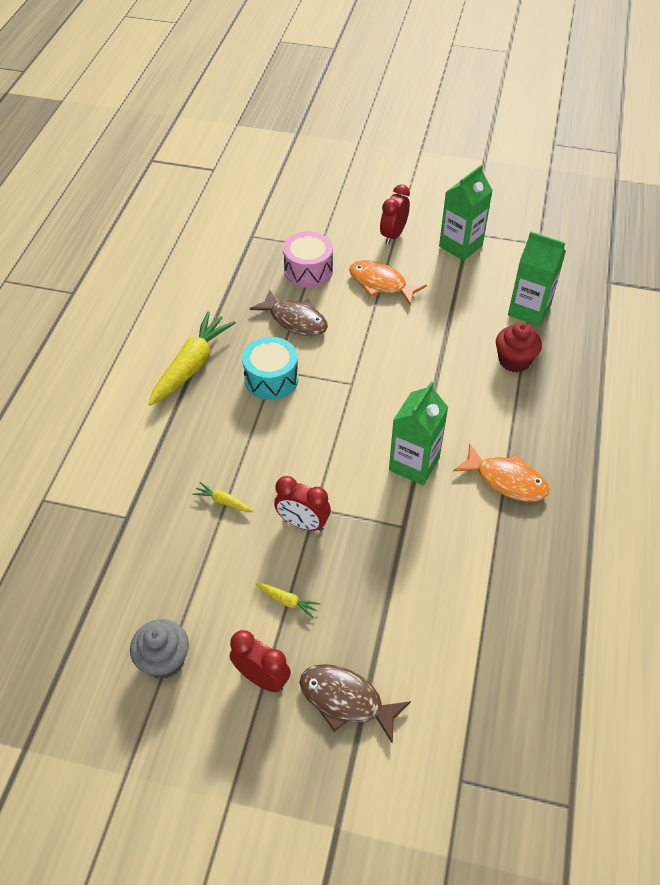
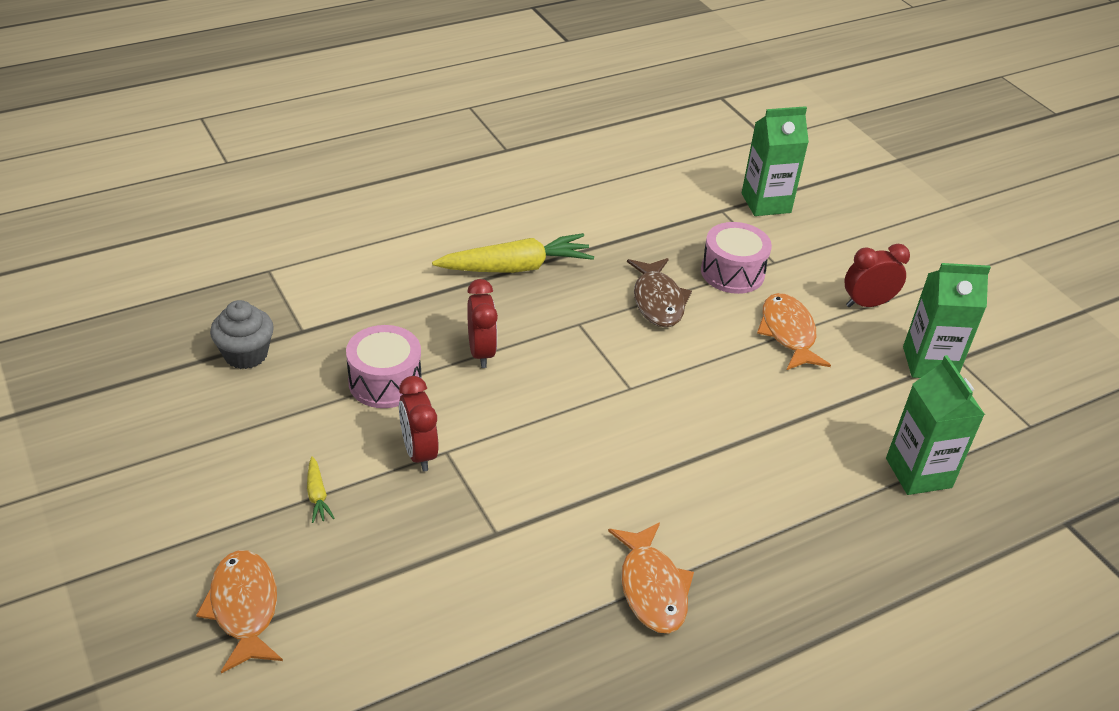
camera: 45 degrees right, 10 degrees down
(164, 660) = (175, 447): grey cupcake -> grey cupcake (246, 354)
(223, 502) = (385, 382): yellow carrot -> pink drum
(262, 678) = (215, 528): red clock -> red clock (481, 352)
(271, 379) = (565, 328): turquoise drum -> none
(346, 700) = (244, 608): brown fish -> orange fish
(414, 464) = (584, 496): green carton -> green carton (766, 203)
(514, 360) = (827, 501): red cupcake -> none

